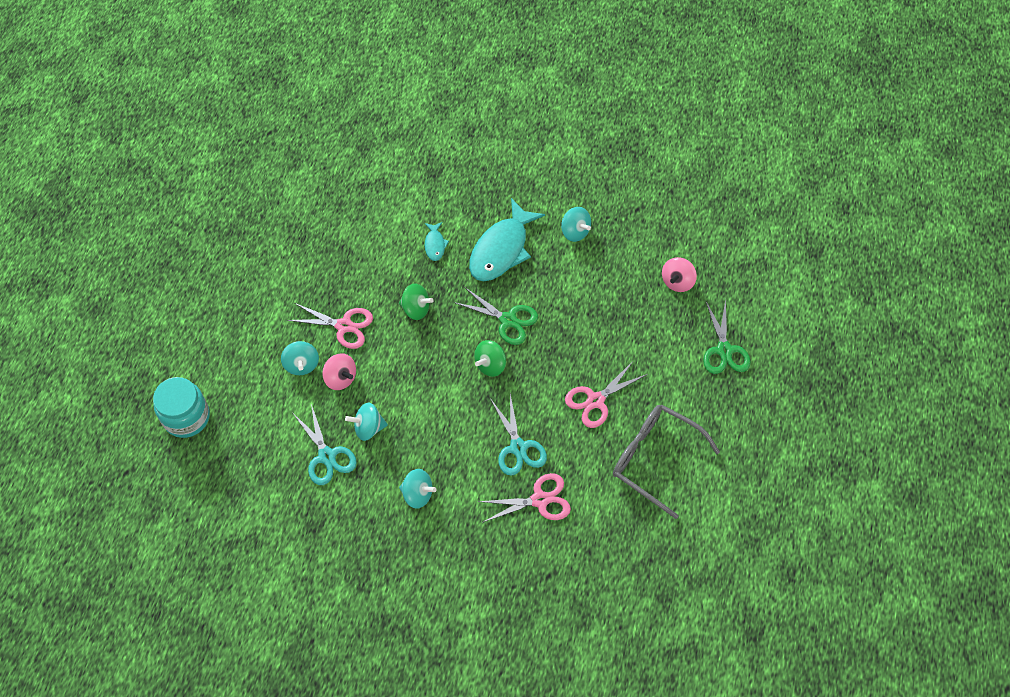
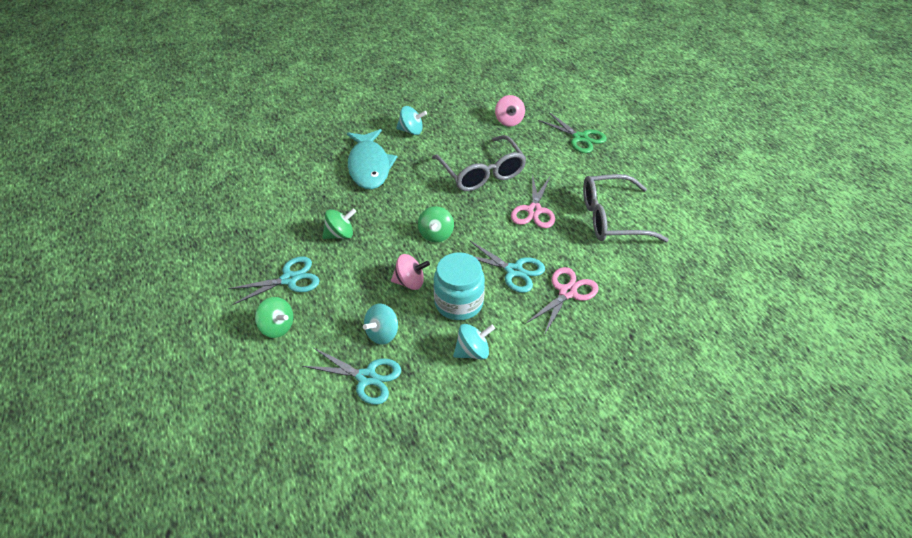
camera: 40 degrees left, 15 degrees down
(186, 417) = (196, 438): turquoise jar -> turquoise jar (459, 303)
(302, 364) = (277, 327): turquoise spinning top -> green spinning top
(340, 378) = (322, 315): pink spinning top -> pink spinning top (410, 282)
(344, 326) = (289, 279): pink scissors -> turquoise scissors
(435, 244) = (314, 190): turquoise fish -> none
(508, 320) = (419, 202): green scissors -> none
(591, 326) = (481, 172): none -> grey glasses

